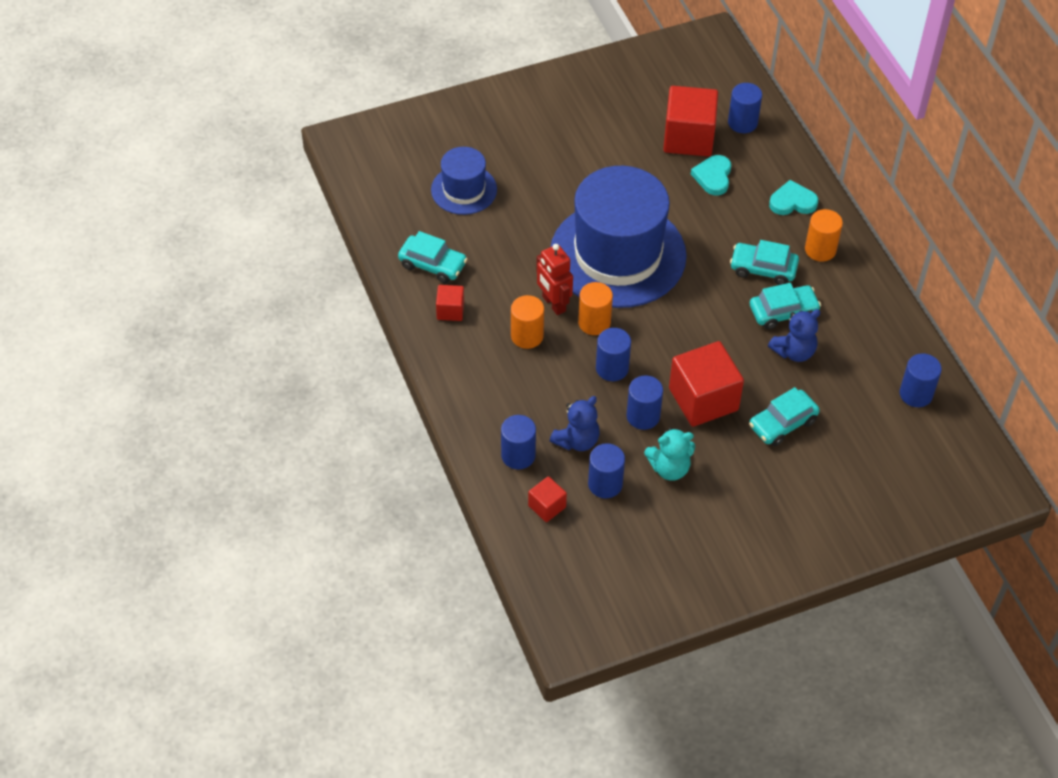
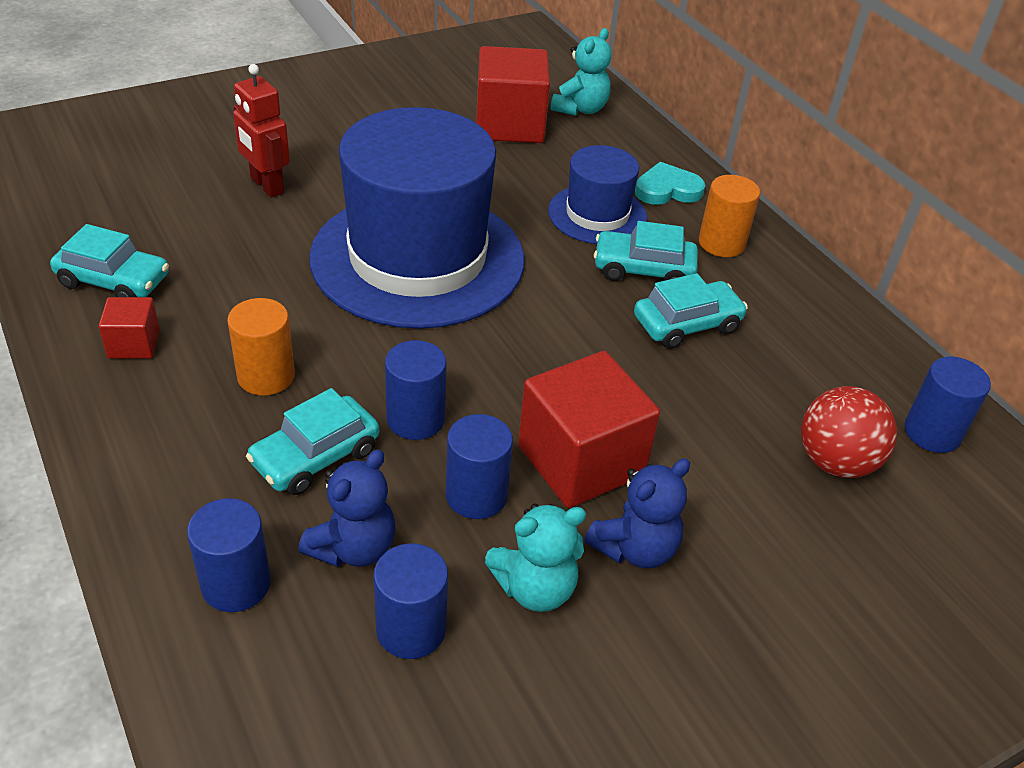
camera: 10 degrees left, 10 degrees down
(464, 190) = (179, 186): blue hat -> blue hat (597, 214)
(547, 506) = (290, 687): red cube -> none
(553, 304) = (313, 327): red robot -> red robot (266, 186)
(594, 322) = (382, 351): orange cylinder -> none
(713, 177) = (550, 165): turquoise heart -> none
(742, 123) = (580, 109): blue cylinder -> turquoise teddy bear
(782, 423) = (726, 493): turquoise car -> turquoise car (315, 456)
(794, 351) = (717, 379): blue teddy bear -> blue teddy bear (635, 548)
(851, 409) = (835, 462): none -> red ball

